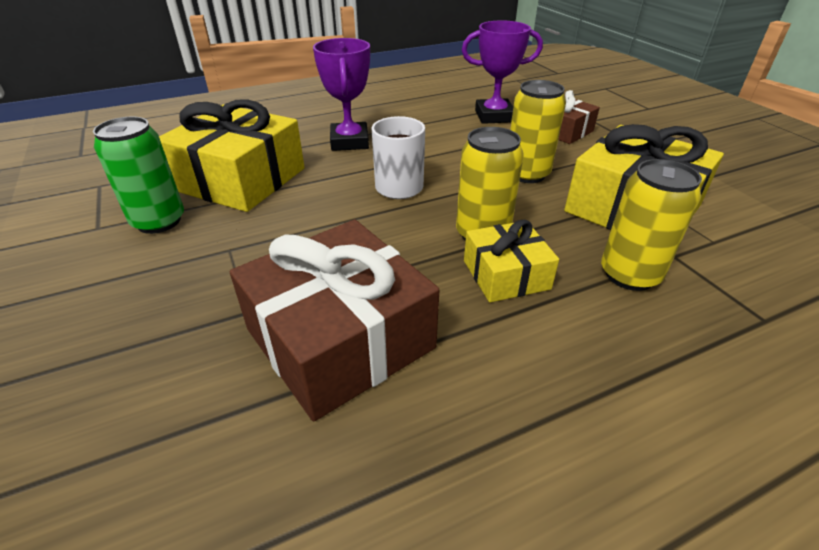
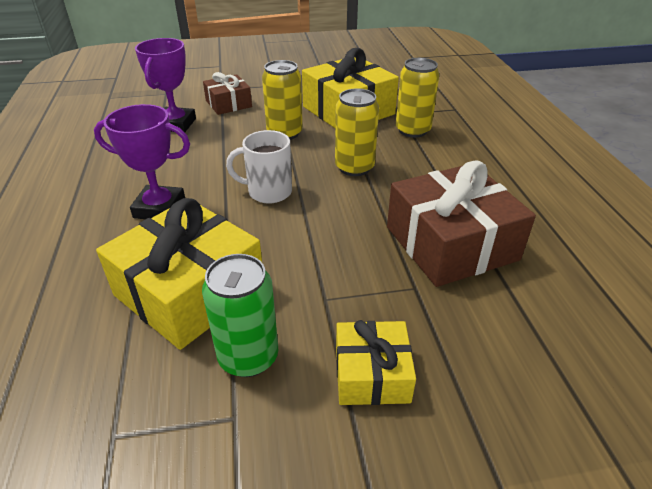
camera: 75 degrees left, 0 degrees up
(506, 274) = (401, 168): yellow gift -> yellow gift (372, 374)

